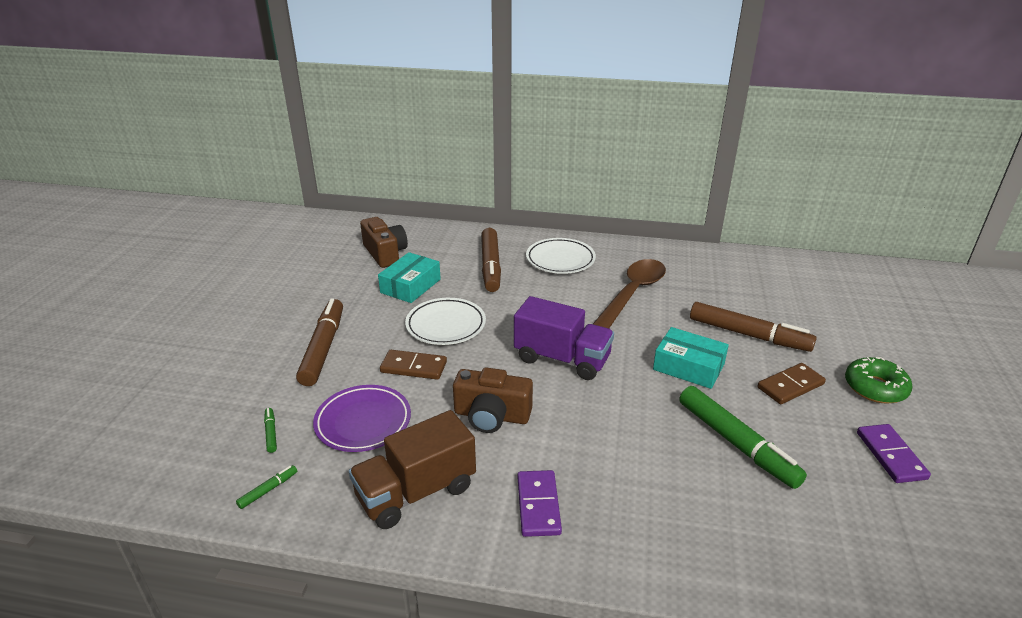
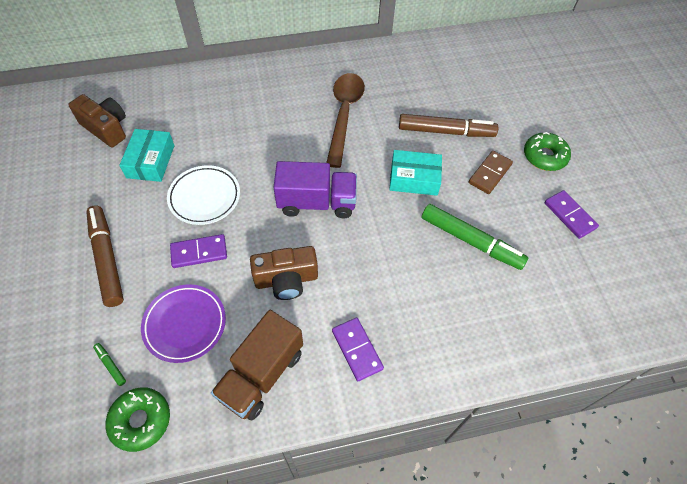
camera: 25 degrees left, 25 degrees up
(268, 490) = (141, 421): green marker -> green donut
(414, 367) = (199, 252): brown domino -> purple domino
(490, 266) = (212, 116): brown marker -> none
(560, 260) = (270, 91): white plate -> none

